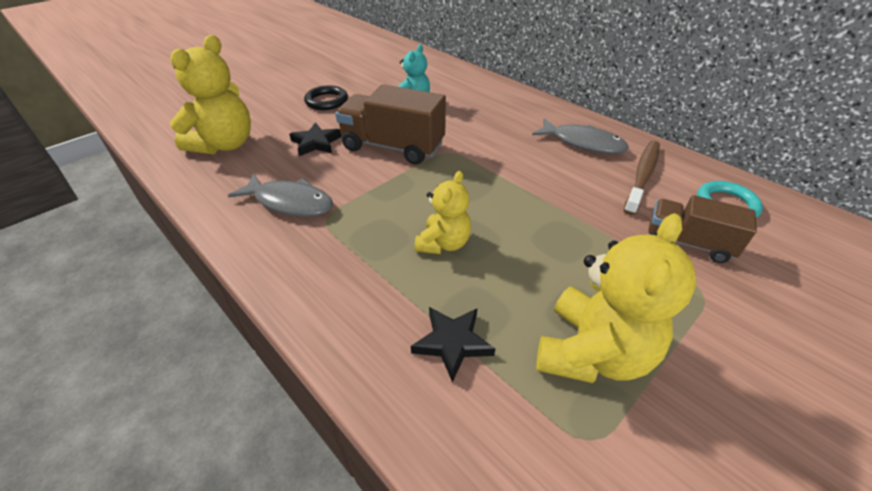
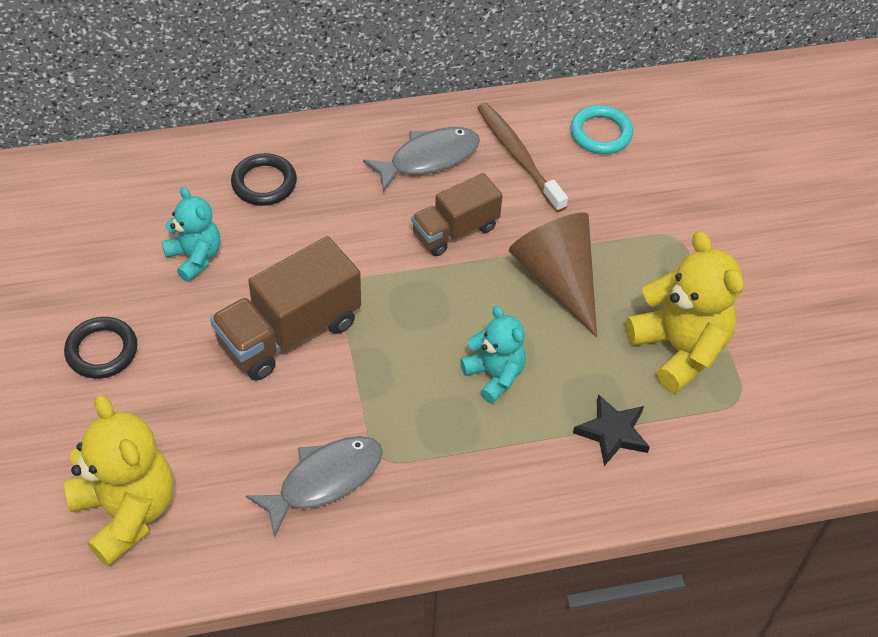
camera: 60 degrees left, 10 degrees up
(316, 143) = (211, 407): black star -> none
(443, 243) = (494, 375): yellow teddy bear -> turquoise teddy bear
(486, 101) = (264, 183): none -> black ring
(567, 239) = (558, 279): none -> brown cone
(687, 243) = (622, 200): brown truck -> brown truck (455, 230)

